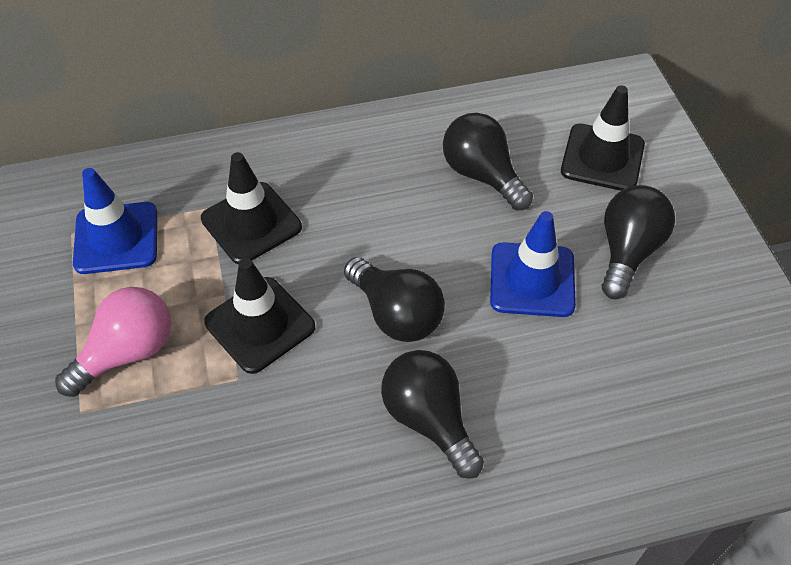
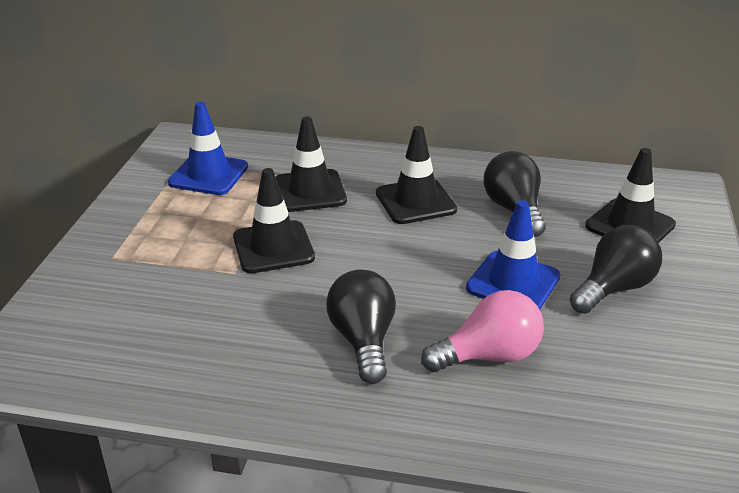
camera: 25 degrees right, 20 degrees down
(128, 352) = (168, 236): pink light bulb -> pink light bulb (489, 356)
(375, 198) = (415, 201): none -> black traffic cone
(396, 314) = (383, 271): black light bulb -> none

